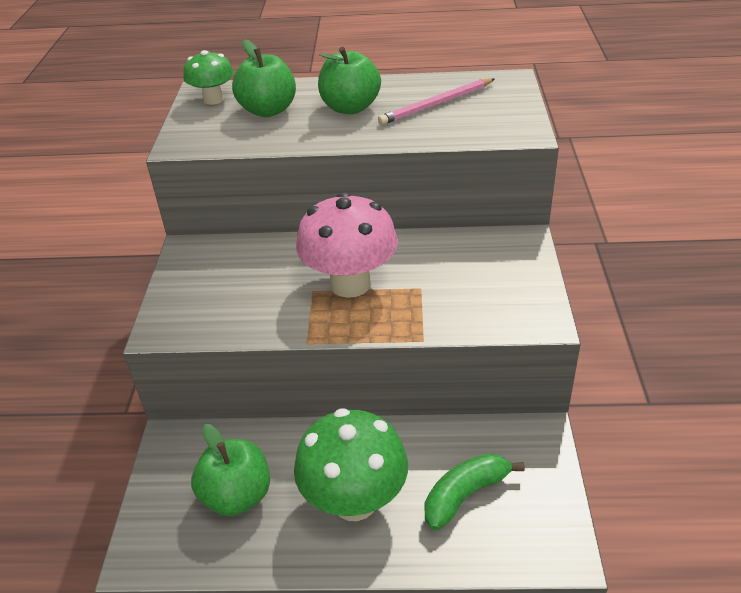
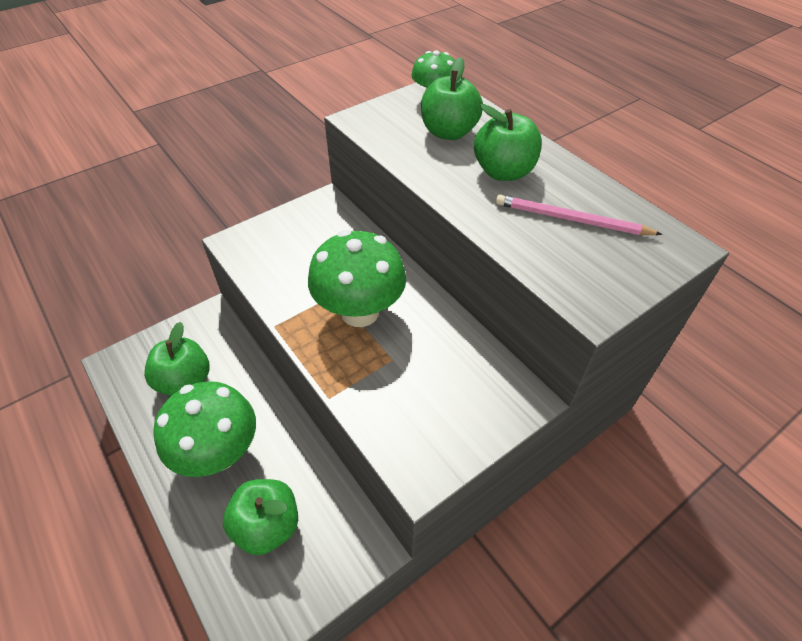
camera: 50 degrees right, 10 degrees up
(350, 284) = (360, 312): pink mushroom -> green mushroom
(465, 495) = (267, 526): green banana -> green apple

